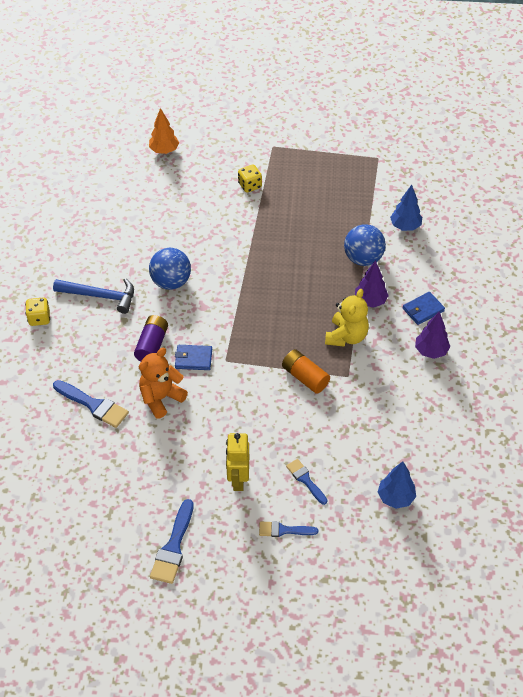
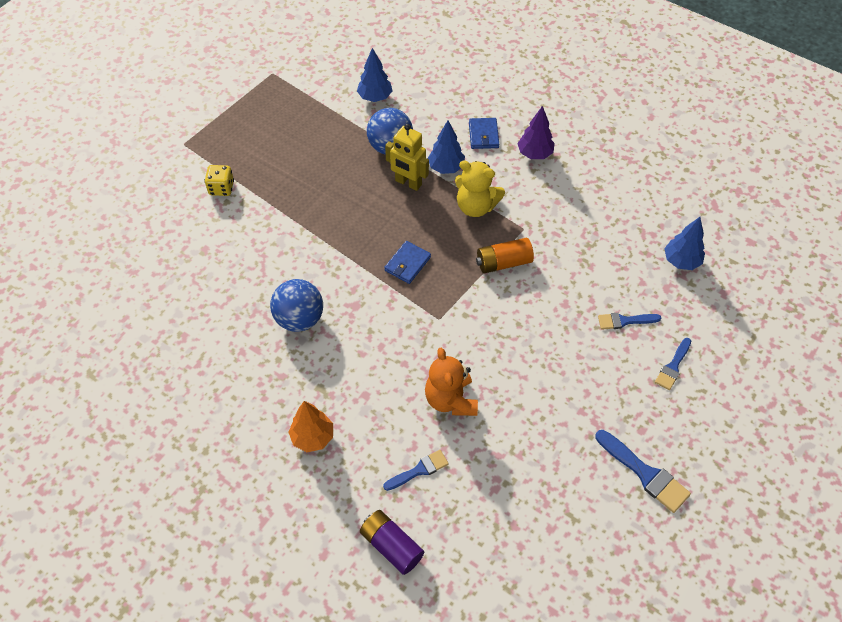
camera: 60 degrees left, 5 degrees up
(39, 318) = (255, 474): yellow dice -> none
(93, 405) = (419, 470): blue brush -> blue brush, size x0.64
(100, 296) = (268, 396): blue hammer -> none
(152, 345) = (374, 376): purple battery -> purple battery (391, 546)
(164, 150) = (103, 238): orange tree -> orange tree (313, 437)
(193, 359) = (418, 346): blue wallet -> blue wallet (407, 264)
(238, 479) = (593, 377): yellow robot -> yellow robot (408, 183)
(346, 336) = (476, 206): yellow teddy bear -> yellow teddy bear turned 150 degrees clockwise
(370, 301) = (446, 167): purple tree -> blue tree

